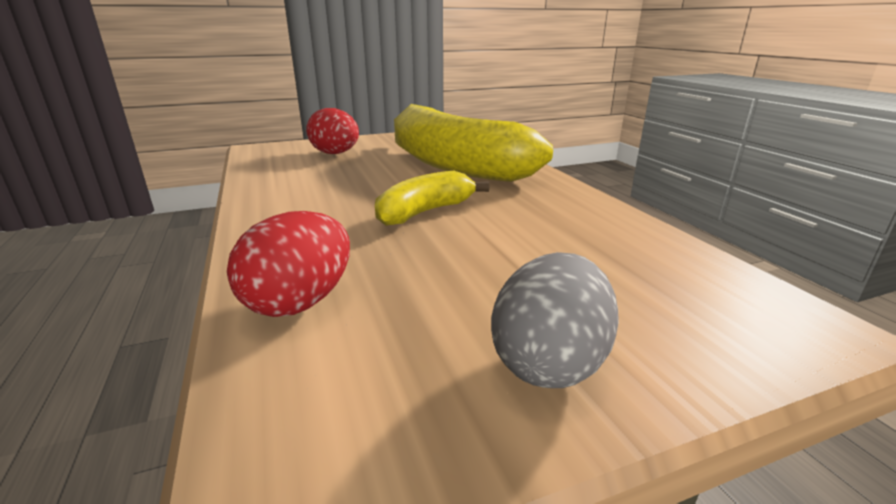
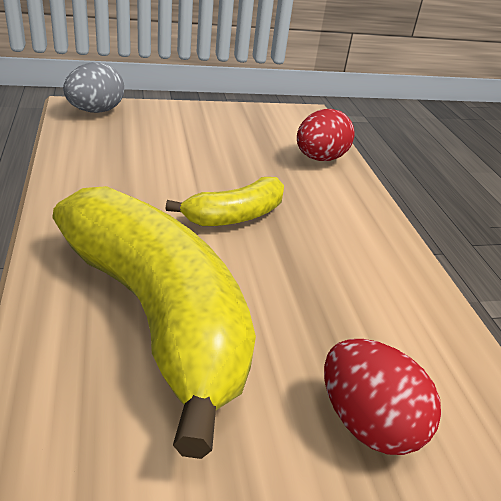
camera: 175 degrees left, 10 degrees up
(549, 362) = (209, 118): grey egg -> grey egg (95, 111)

